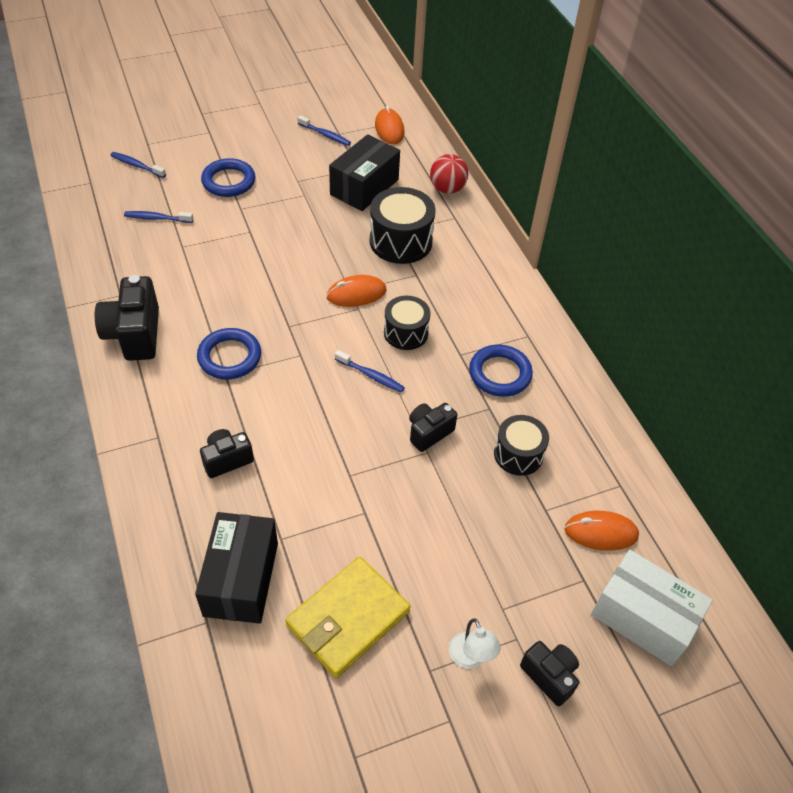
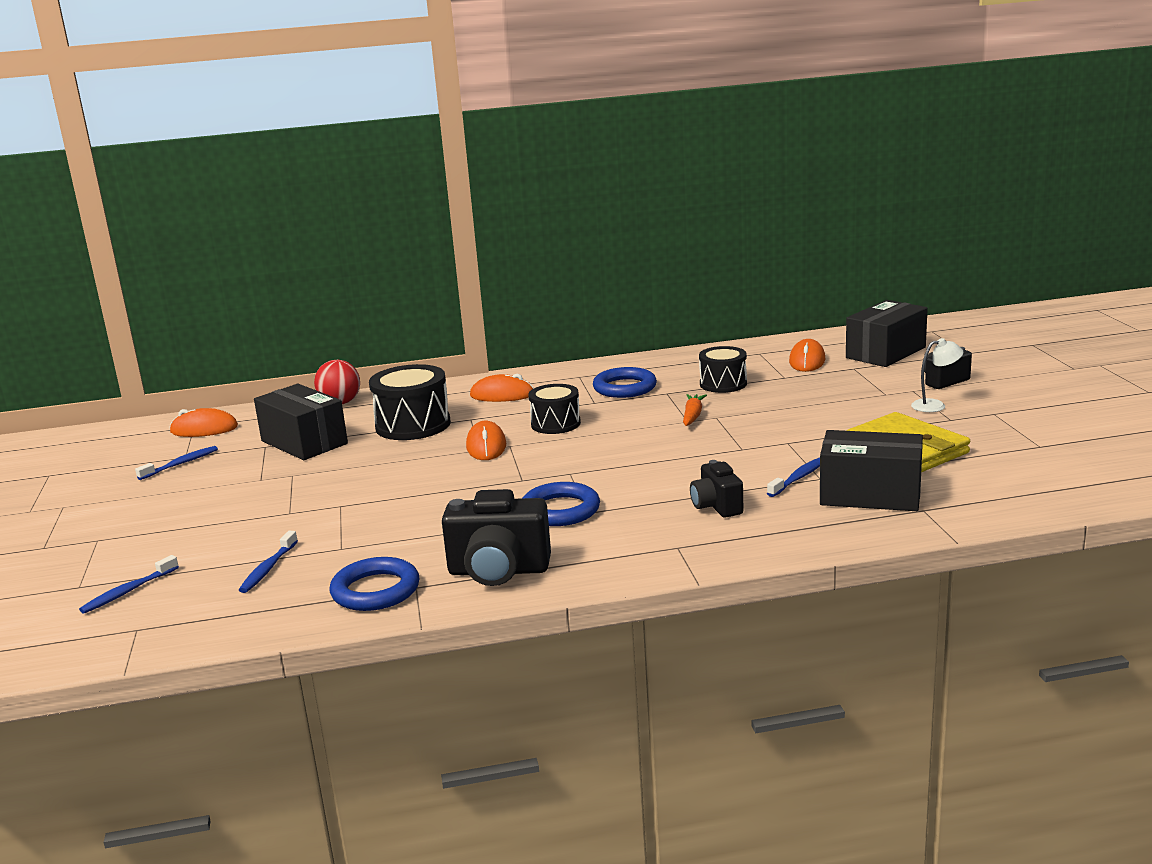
camera: 75 degrees left, 30 degrees down
(228, 181) = (226, 522): blue ring -> blue ring (375, 590)
(371, 375) = (611, 439): blue toothbrush -> blue toothbrush (798, 478)
(429, 433) = (692, 416): black camera -> orange carrot
(473, 287) = (502, 395): none -> orange mouse
(643, 618) = (885, 352): white box -> black box

